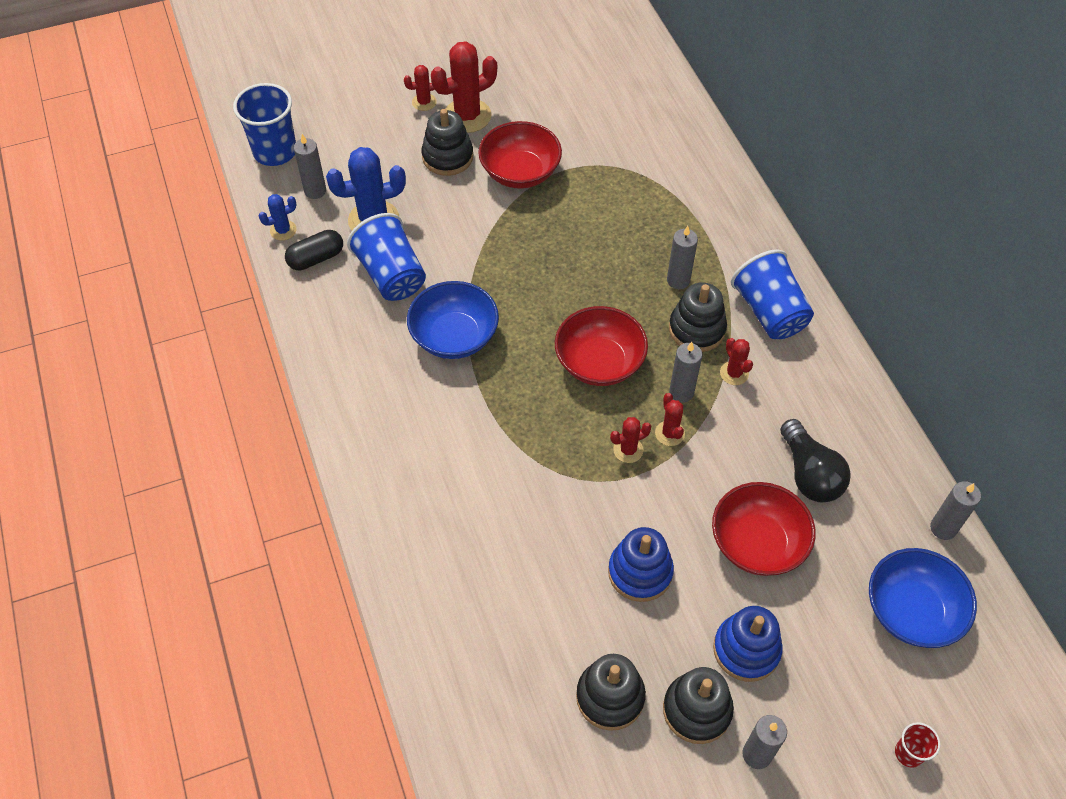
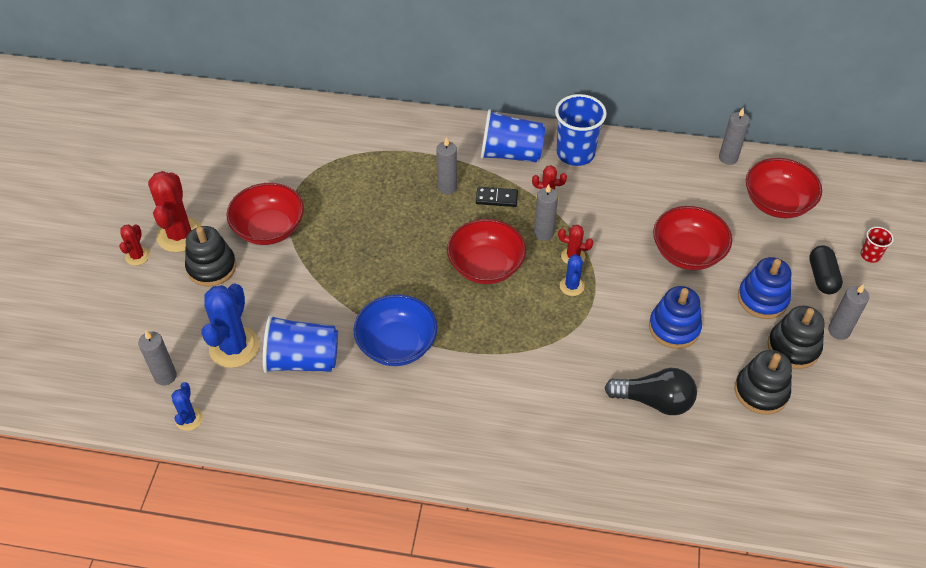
camera: 60 degrees left, 5 degrees down
(275, 151) = (91, 388): blue cup -> blue cup (575, 153)
(316, 258) = (241, 407): black capsule -> black capsule (822, 277)
(628, 450) = (571, 286): red cactus -> blue cactus
(697, 329) = (496, 198): black stacking toy -> black domino
(809, 474) = (651, 200): black light bulb -> black light bulb (654, 401)
(912, 611) = (777, 203): blue bowl -> red bowl

